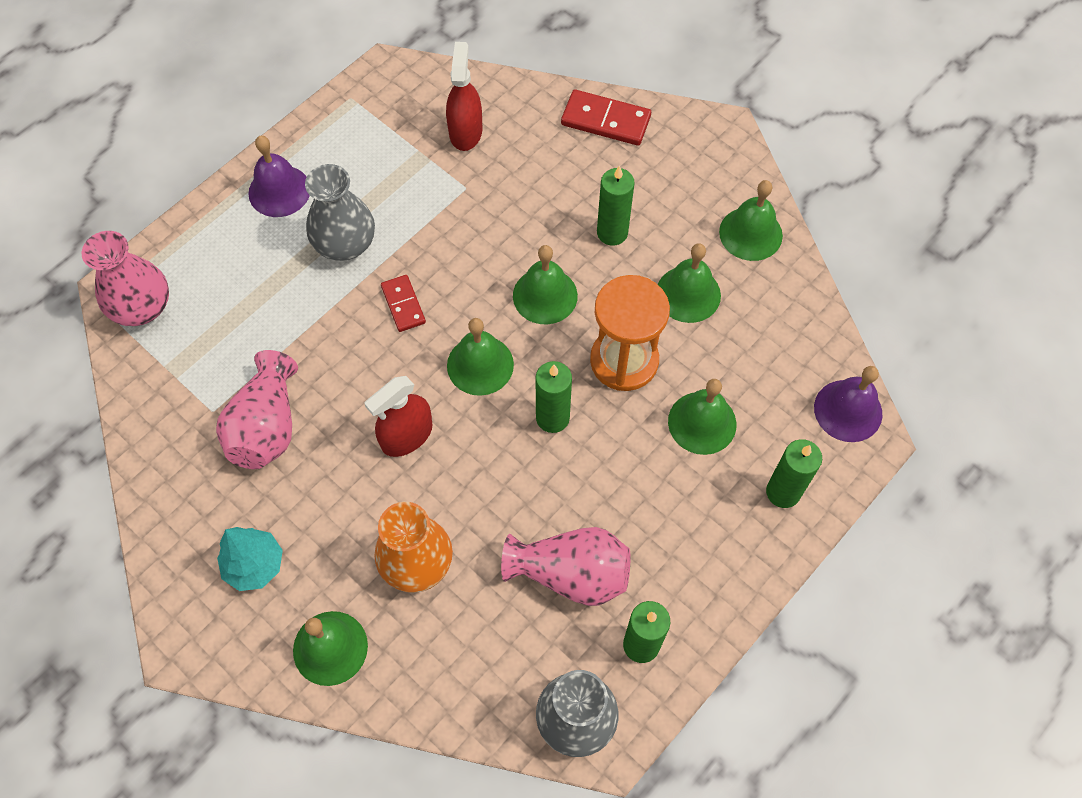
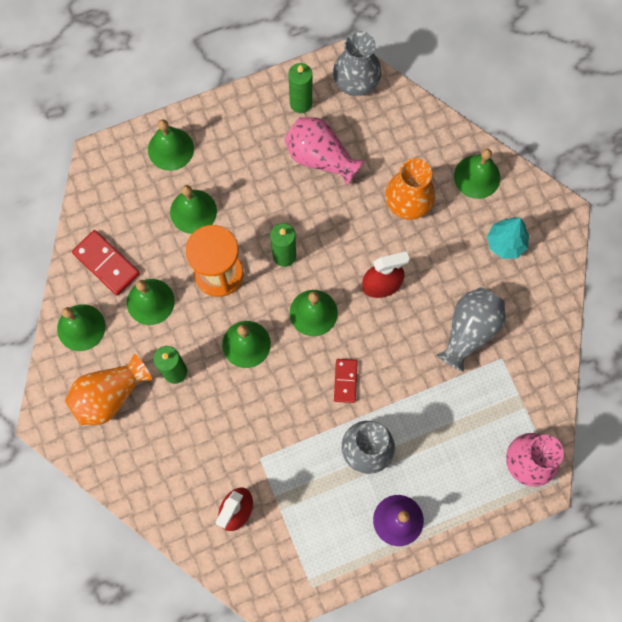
camera: 155 degrees left, 10 degrees up
(266, 427) = (469, 331): pink vase -> grey vase
(606, 120) = (127, 471): red domino -> red domino (106, 264)
(671, 180) = (109, 395): none -> orange vase
(783, 492) = (170, 149): green candle -> green bell
(848, 410) = (99, 179): purple bell -> none

